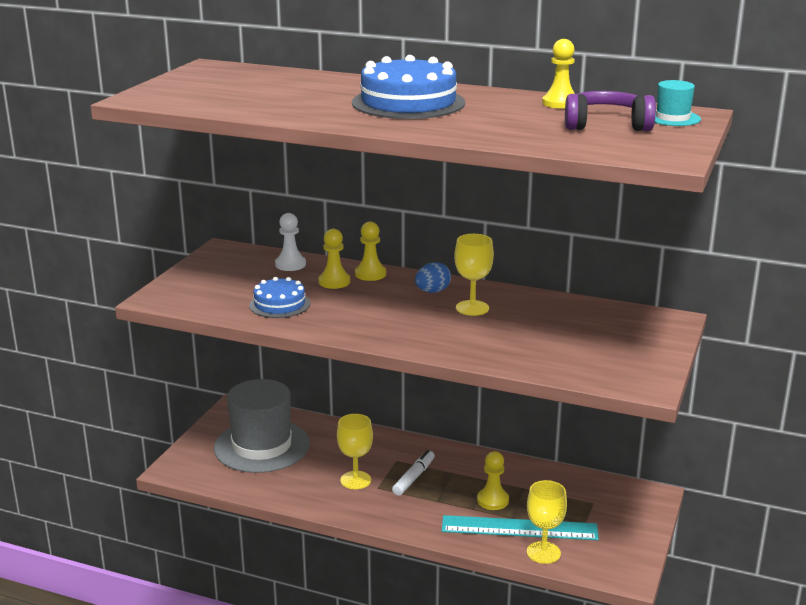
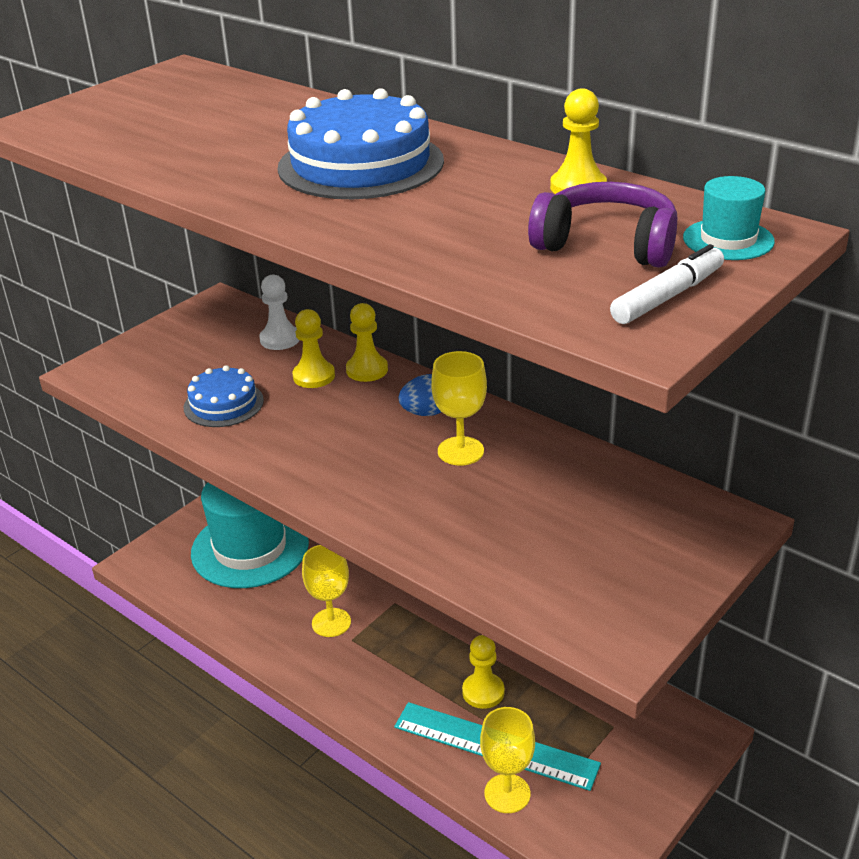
camera: 20 degrees right, 10 degrees up
(262, 446) = (250, 548): grey hat -> turquoise hat
(413, 478) = (402, 634): white marker -> white marker (667, 296)

